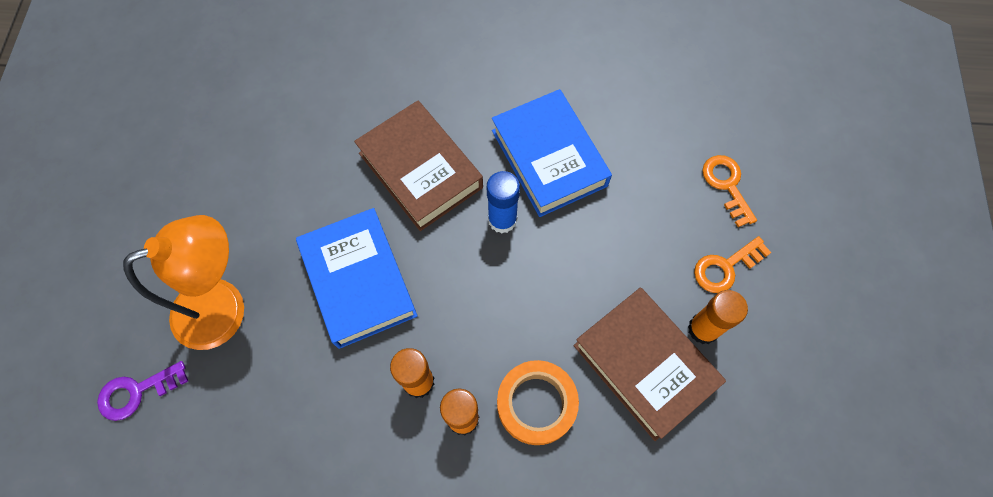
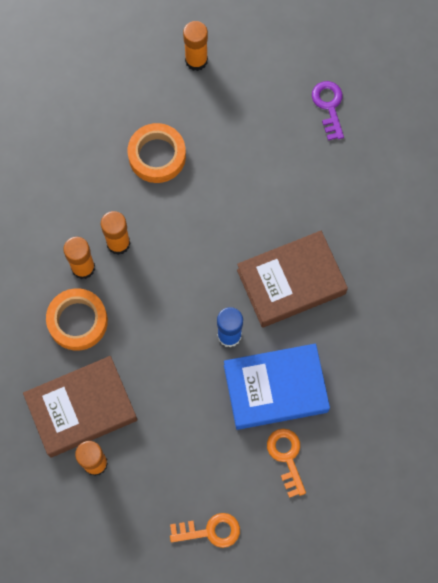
camera: 105 degrees right, 5 degrees up
(137, 392) = (167, 58): purple key -> purple key (329, 106)
(138, 352) = (196, 60): none -> orange glue stick
(224, 307) = (214, 120): orange lamp -> none
(286, 366) = (157, 156): none -> orange tape
(358, 281) = (207, 216): blue book -> none
(725, 267) = (139, 500): orange key -> orange key (286, 457)

